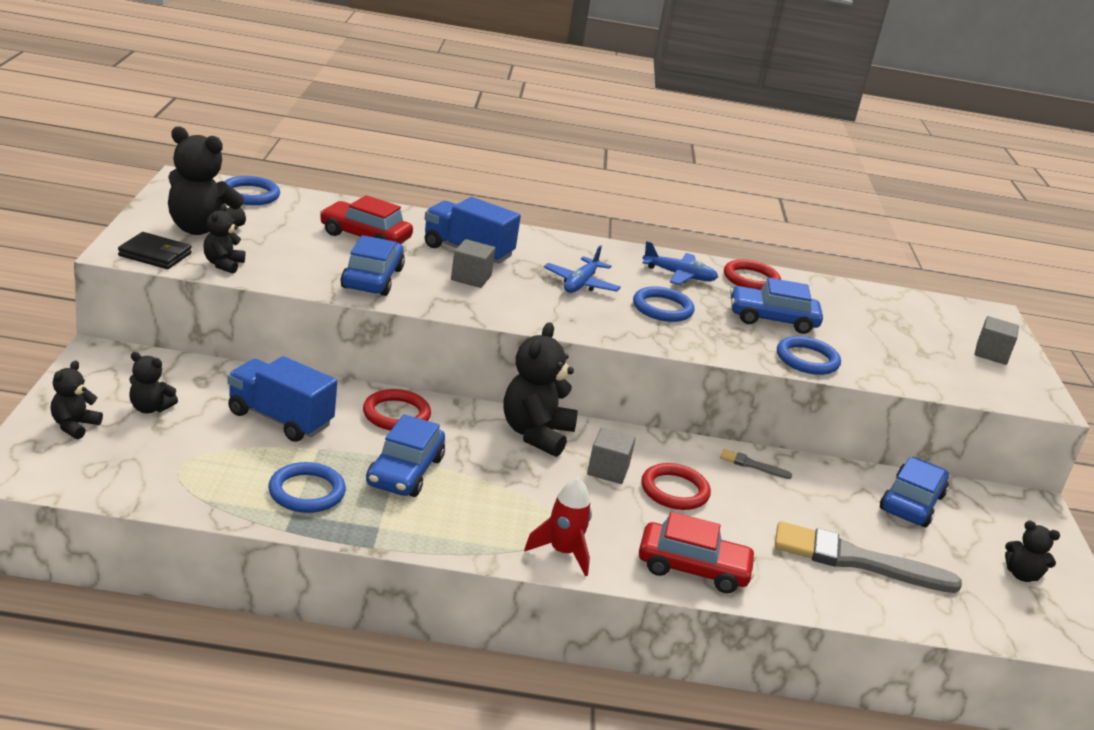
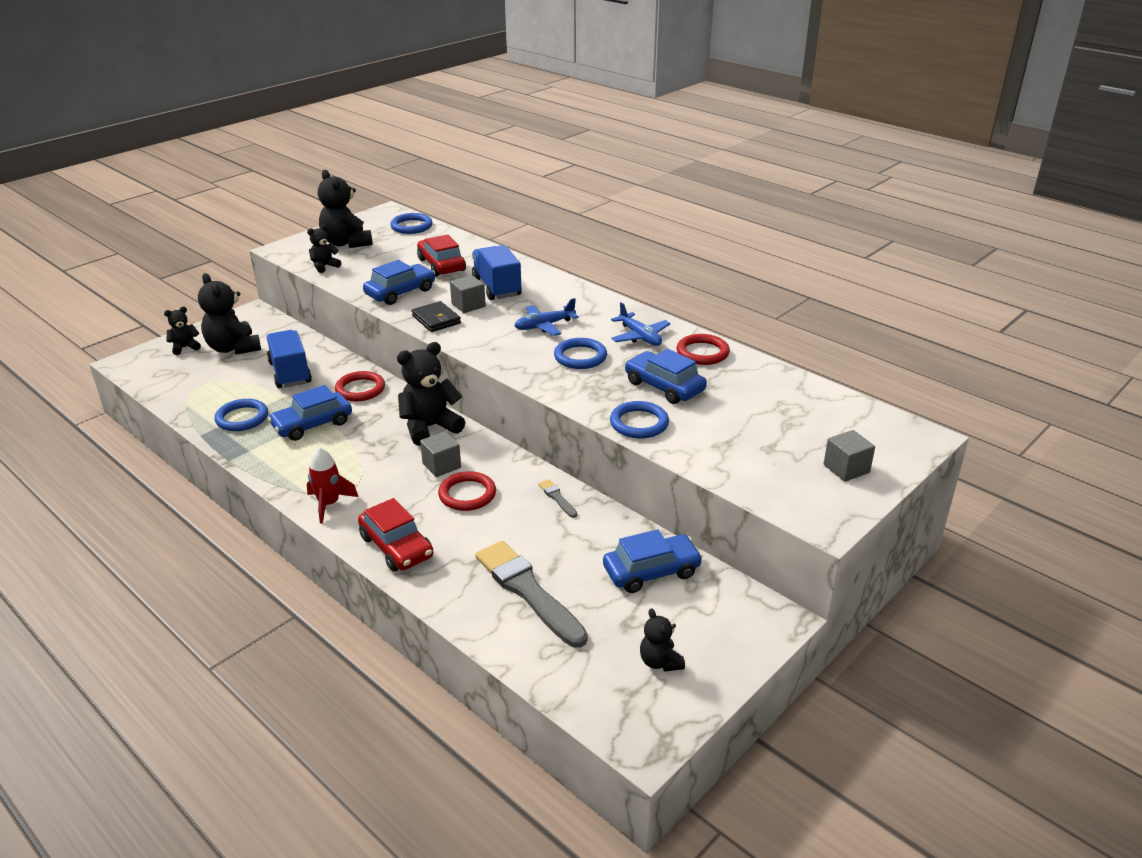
camera: 45 degrees right, 5 degrees up
(150, 408) = (233, 348): black teddy bear -> black teddy bear, size x1.85
(155, 255) = (296, 254): black wallet -> black wallet (436, 319)

